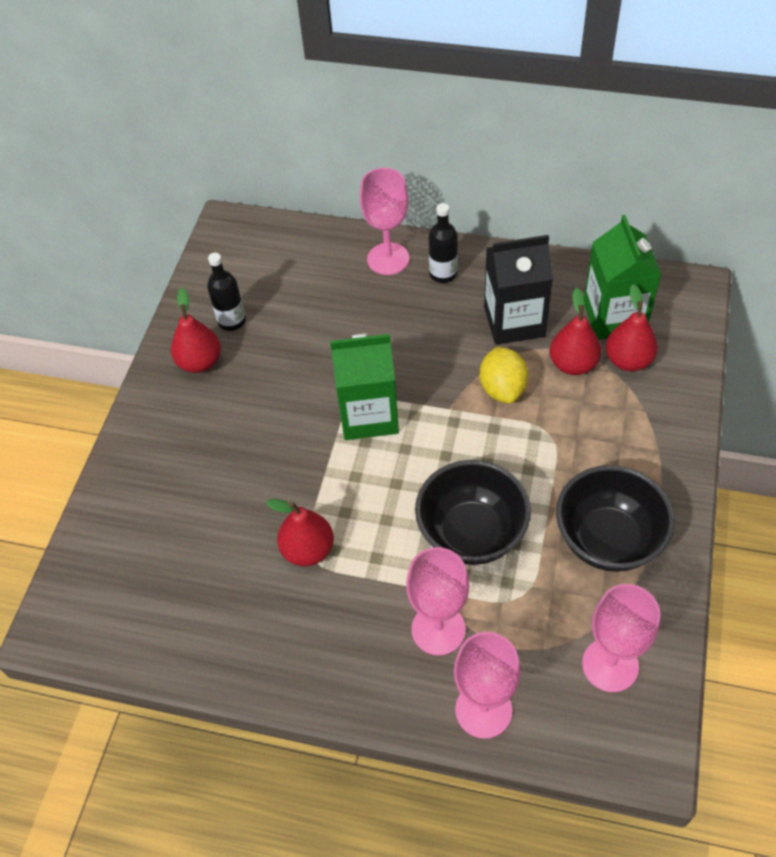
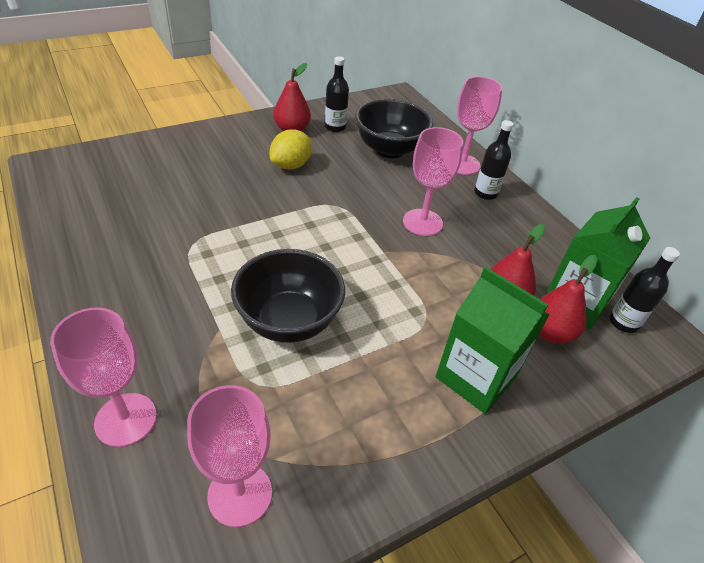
camera: 40 degrees right, 10 degrees down
(308, 550) = (195, 241): red pear -> none
(368, 415) = (333, 215): green carton -> green carton (475, 377)
(438, 629) = (184, 347): pink goblet -> pink goblet (422, 222)
(502, 389) = (433, 271): yellow lemon -> yellow lemon (291, 165)
(514, 321) = (496, 247): black carton -> none
(608, 540) = (368, 416): black bowl -> black bowl (389, 149)
(657, 305) = (623, 322): none -> black bottle

